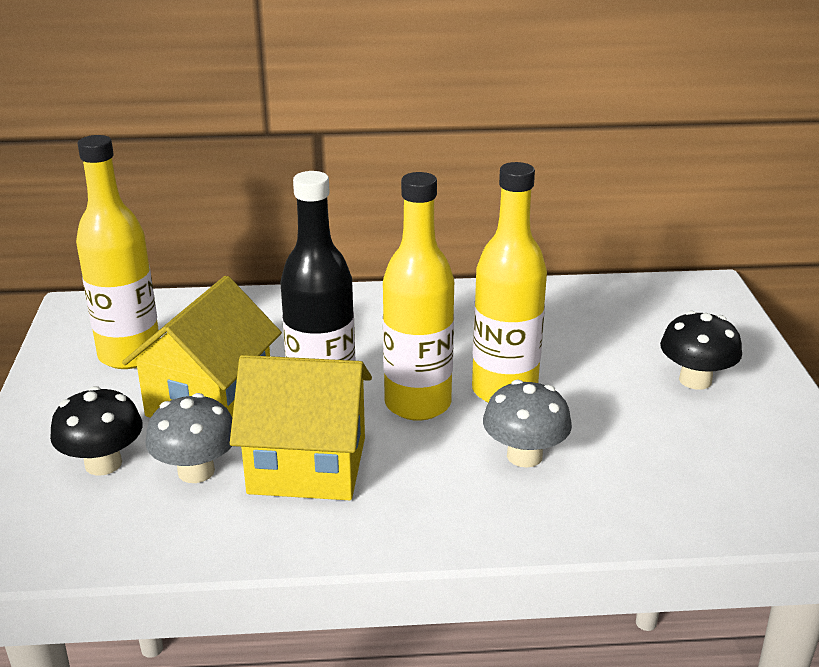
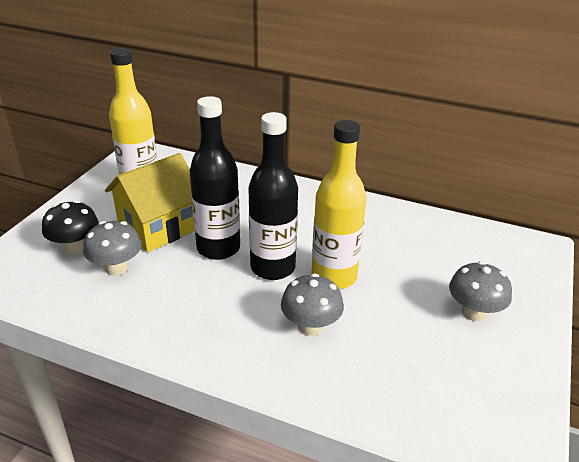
camera: 25 degrees right, 5 degrees up
(307, 465) = (177, 285): yellow house -> none
(418, 404) = (273, 267): yellow bottle -> black bottle
(695, 380) = (474, 312): black mushroom -> grey mushroom

